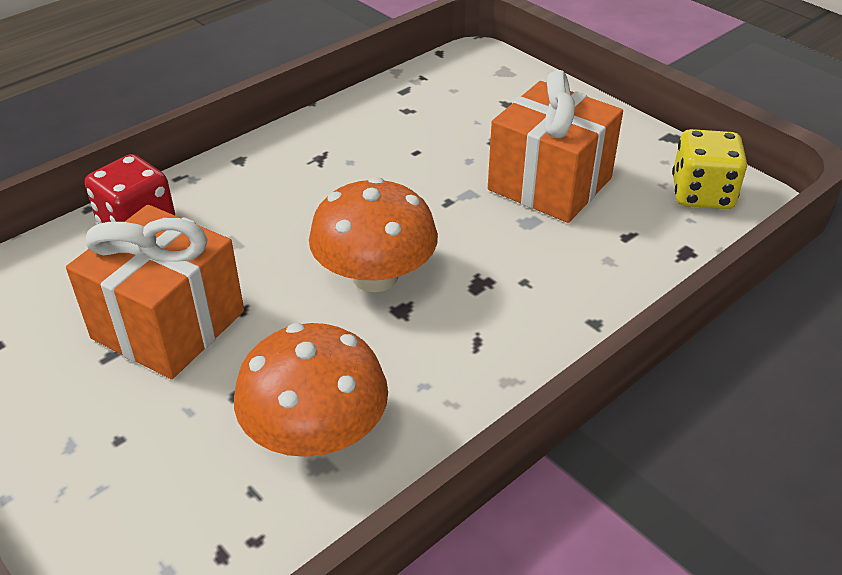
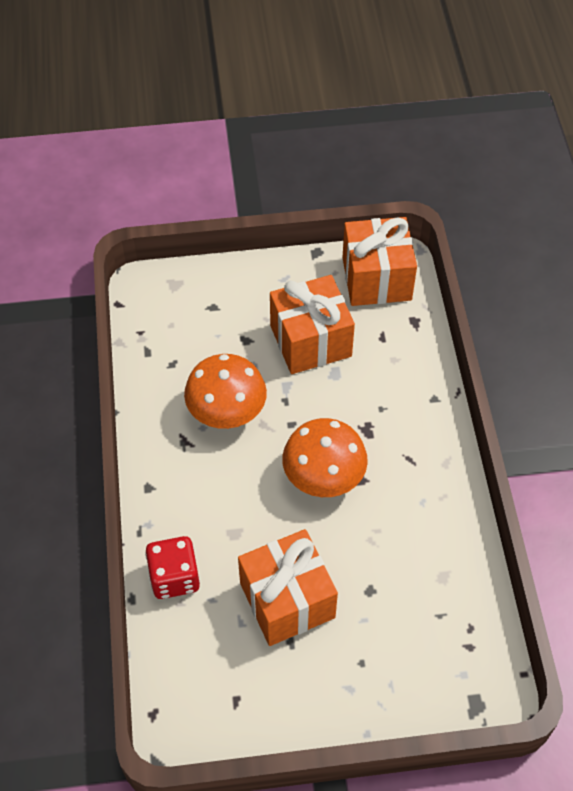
camera: 55 degrees left, 15 degrees up
(316, 433) = (422, 568): orange mushroom -> orange mushroom (226, 410)
(702, 194) = (376, 278): yellow dice -> orange gift

